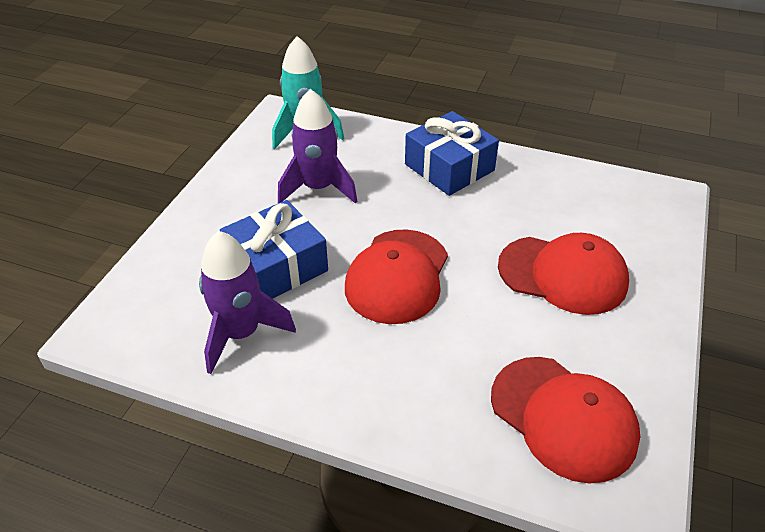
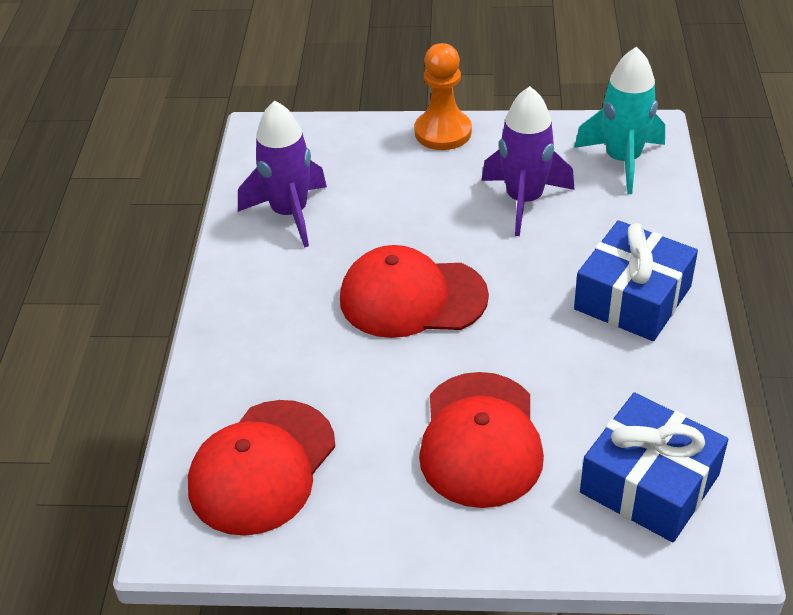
camera: 75 degrees right, 0 degrees up
(201, 210) = (443, 132): none -> orange pawn
(277, 265) = (387, 208): blue gift -> blue gift (649, 483)

